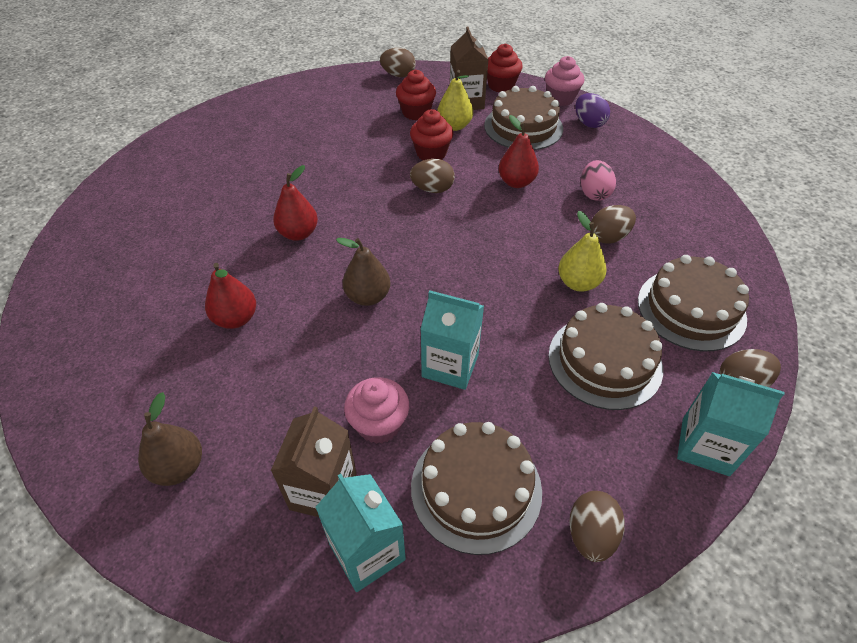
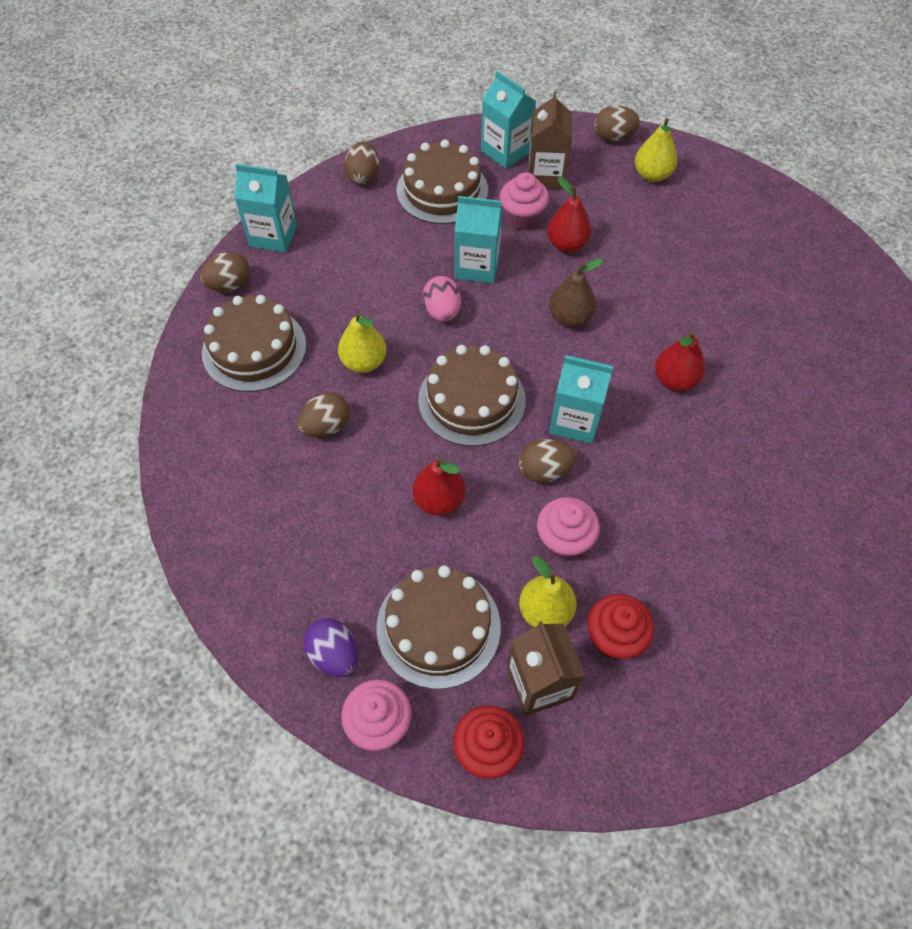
camera: 170 degrees right, 10 degrees up
(179, 467) = (652, 175): brown pear -> yellow pear
(236, 319) = (681, 280): red pear -> red pear (567, 244)
(397, 216) = (575, 421): none -> turquoise carton
(398, 75) = (681, 753): brown egg -> brown egg (613, 137)
(431, 153) = (564, 540): red cupcake -> pink cupcake
(594, 193) = (338, 495): pink egg -> pink egg (442, 311)
(605, 361) = (344, 288): brown cake -> brown cake (472, 400)

